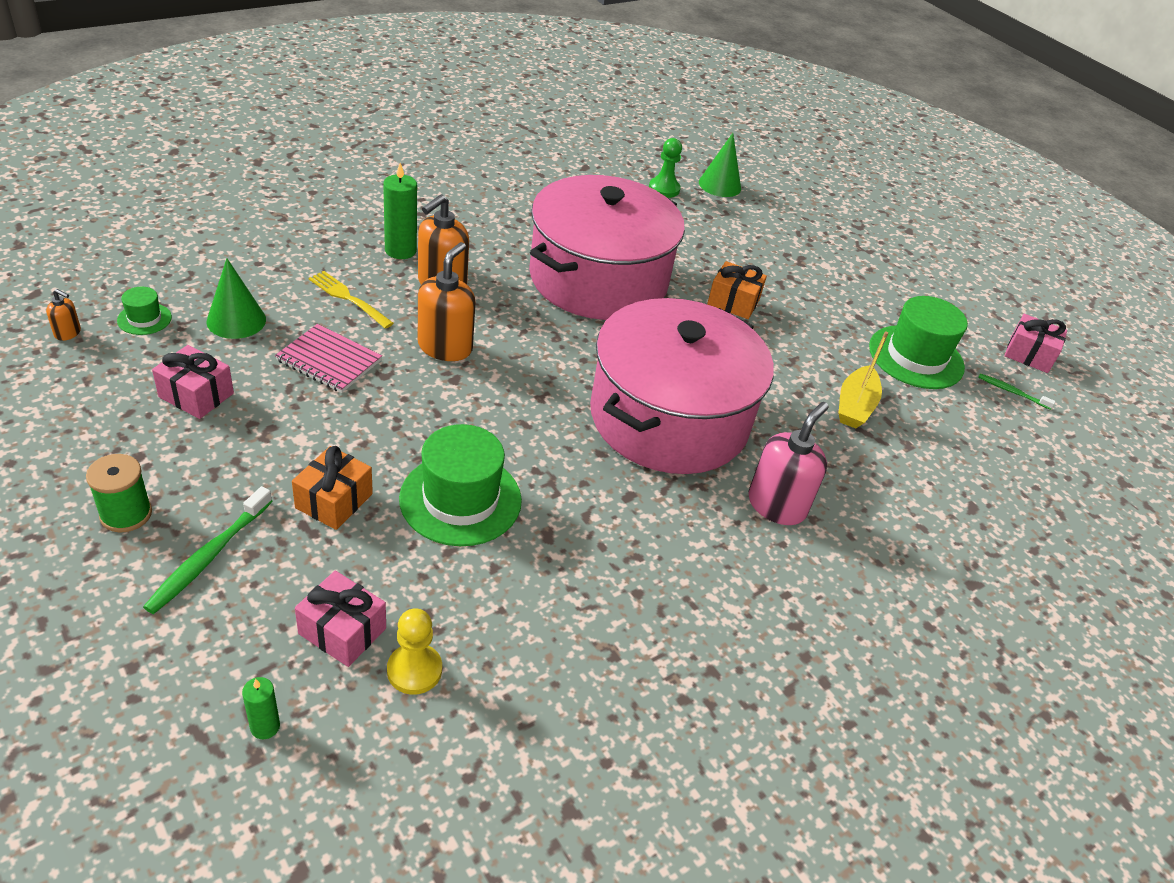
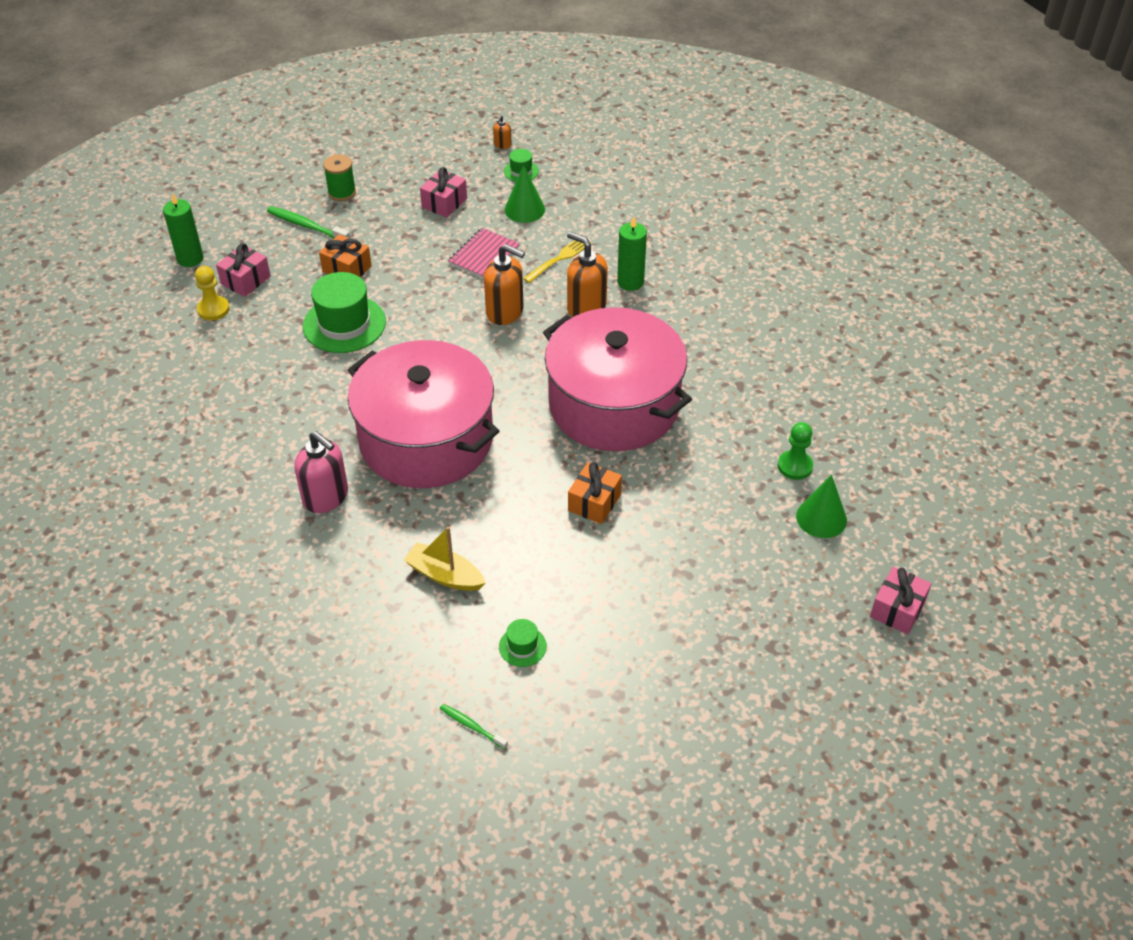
camera: 100 degrees right, 5 degrees up
(265, 726) = (190, 258): green candle -> green candle, size x1.76
(916, 357) = (522, 646): green hat -> green hat, size x0.47
(1012, 392) = (472, 726): green toothbrush -> green toothbrush turned 90 degrees counterclockwise
(1029, 354) = (538, 767): pink gift -> pink gift (897, 609)

